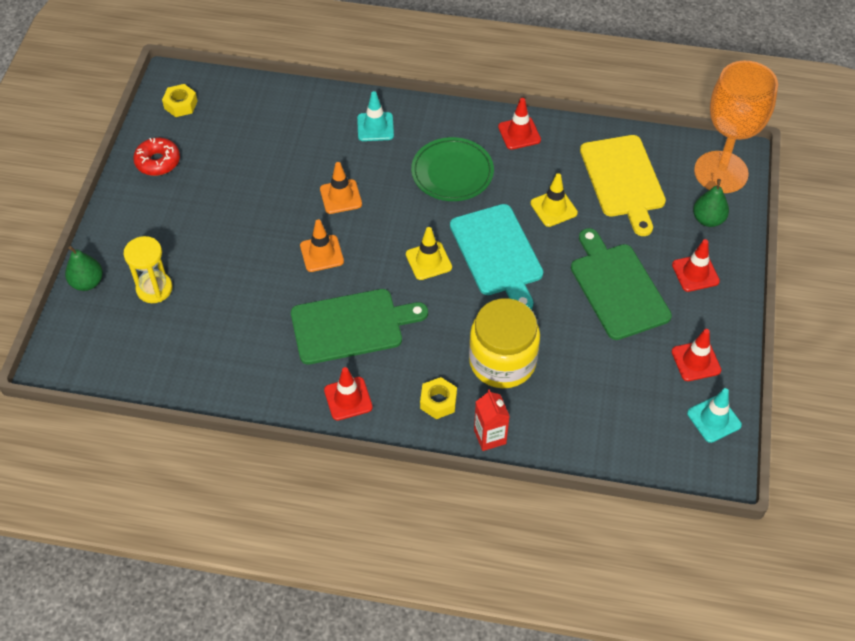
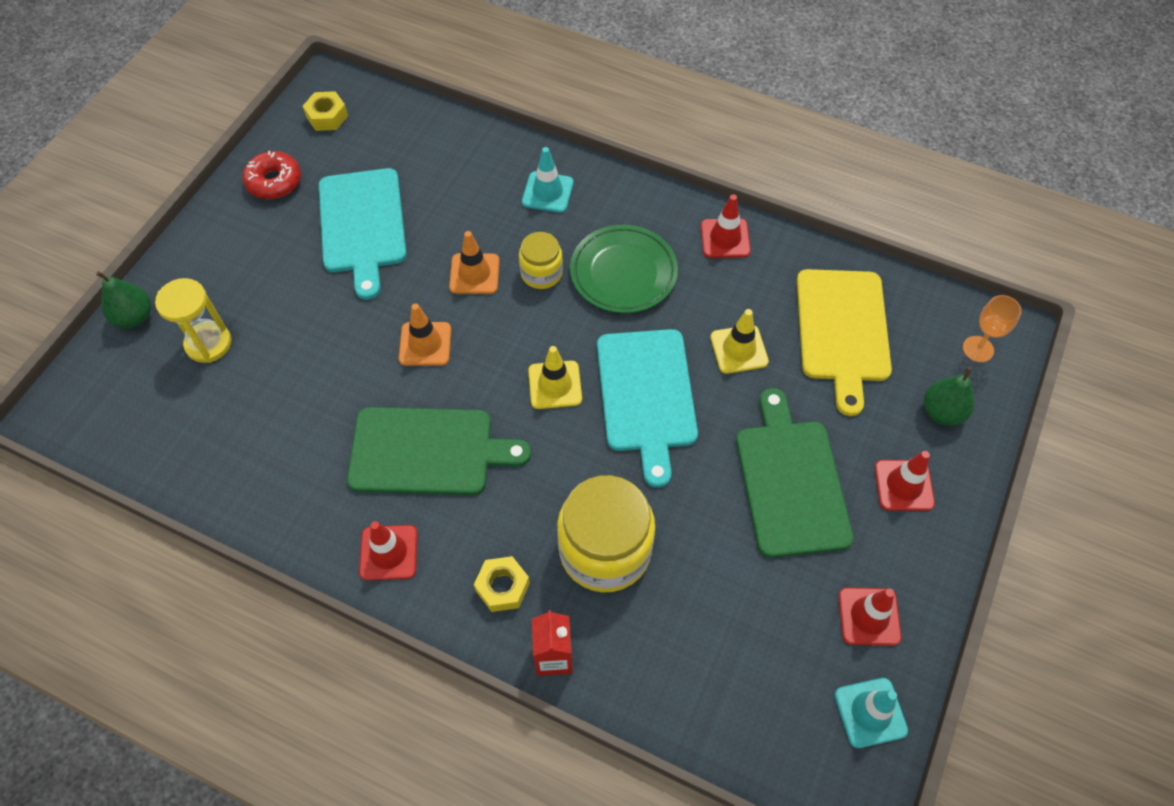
camera: 15 degrees right, 5 degrees up
(241, 179) = (363, 225): none -> turquoise cutting board
(391, 186) = (541, 273): none -> yellow jar
(721, 172) = (978, 349): orange goblet -> orange goblet, size x0.42

